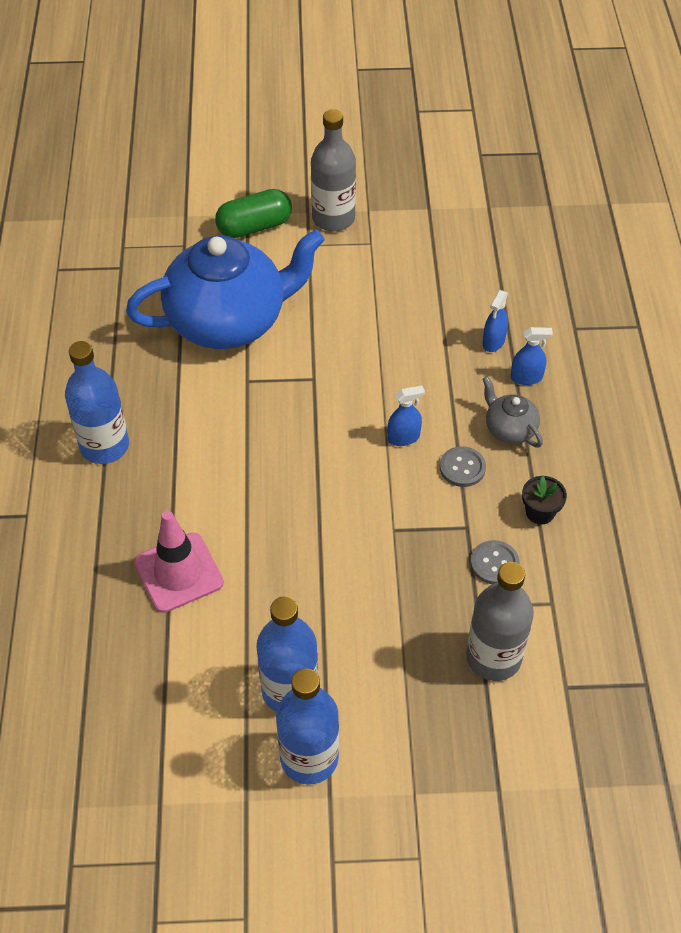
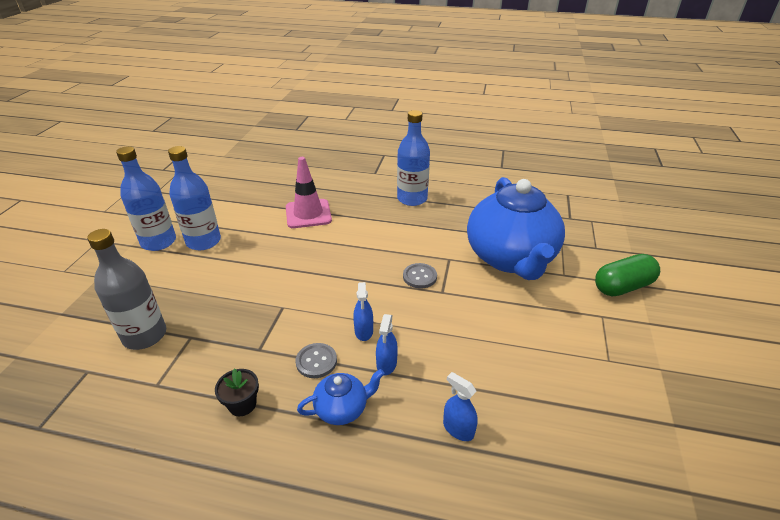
camera: 105 degrees right, 15 degrees down
(254, 227) = (622, 287): green capsule -> green capsule turned 75 degrees clockwise
(333, 218) = (642, 339): grey bottle -> none
(494, 563) = (216, 357): grey button -> grey button (419, 277)
(509, 429) = (342, 408): grey teapot -> blue teapot
(526, 377) = (401, 445): blue spray bottle -> blue spray bottle (386, 364)

